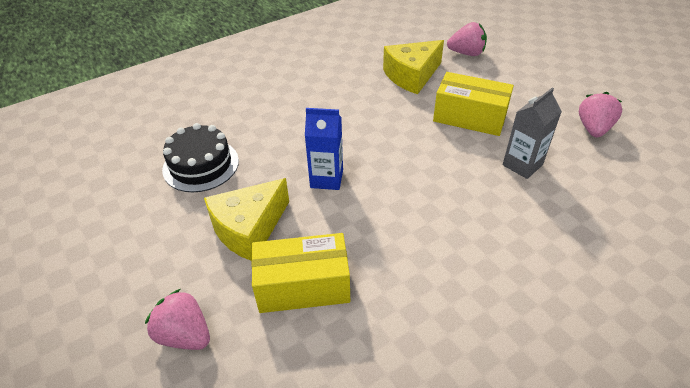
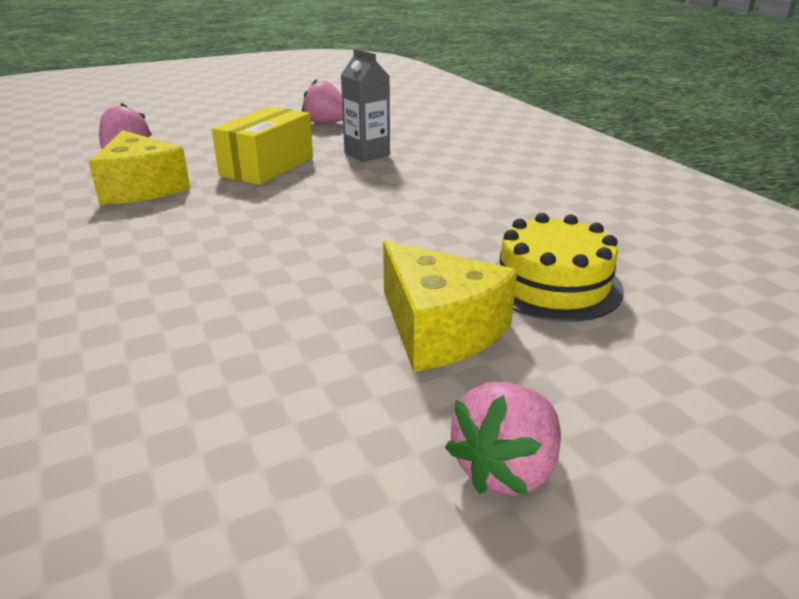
camera: 85 degrees left, 15 degrees down
(185, 335) = (668, 388): pink strawberry -> pink strawberry (506, 469)
(201, 165) = (238, 393): black cake -> none
(303, 286) = (553, 284): yellow box -> yellow cake
(326, 178) = (342, 260): blue carton -> none

